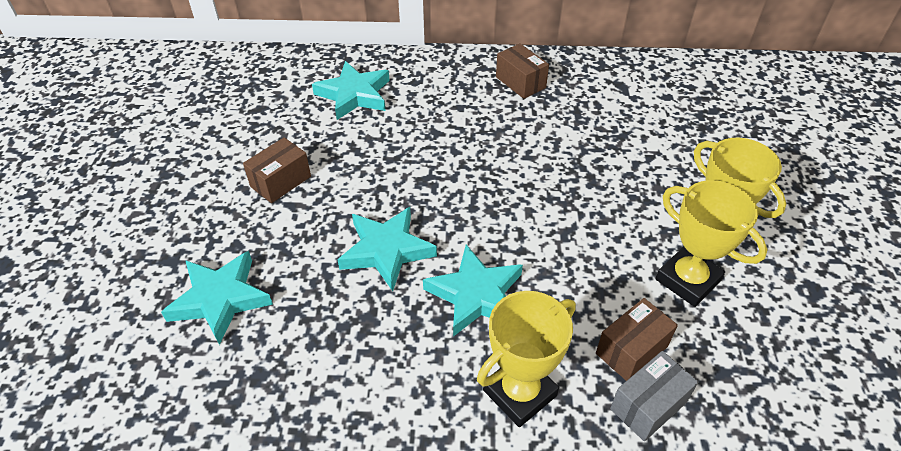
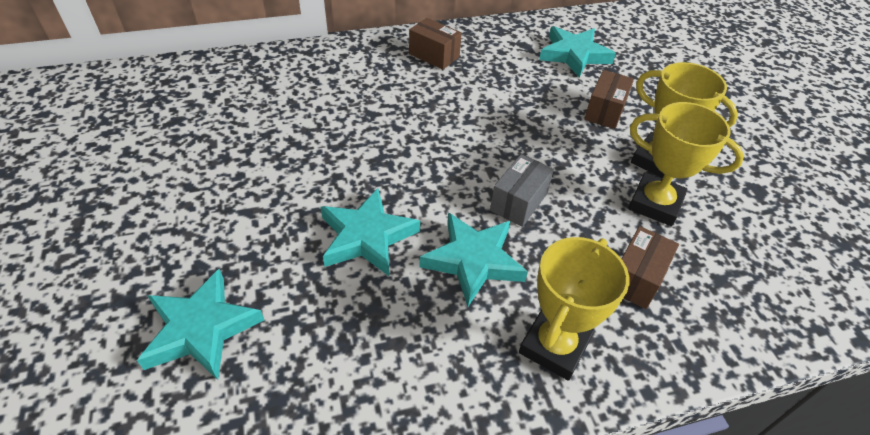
camera: 20 degrees left, 0 degrees up
(281, 181) = (226, 190): brown box -> brown box (605, 111)
(354, 95) = (274, 91): turquoise star -> turquoise star (574, 55)
(648, 405) = (673, 326): grey box -> grey box (518, 202)

